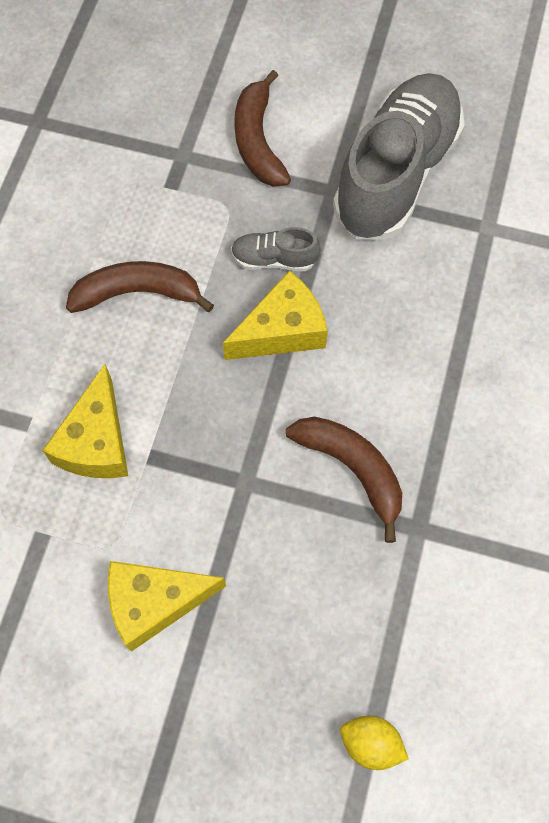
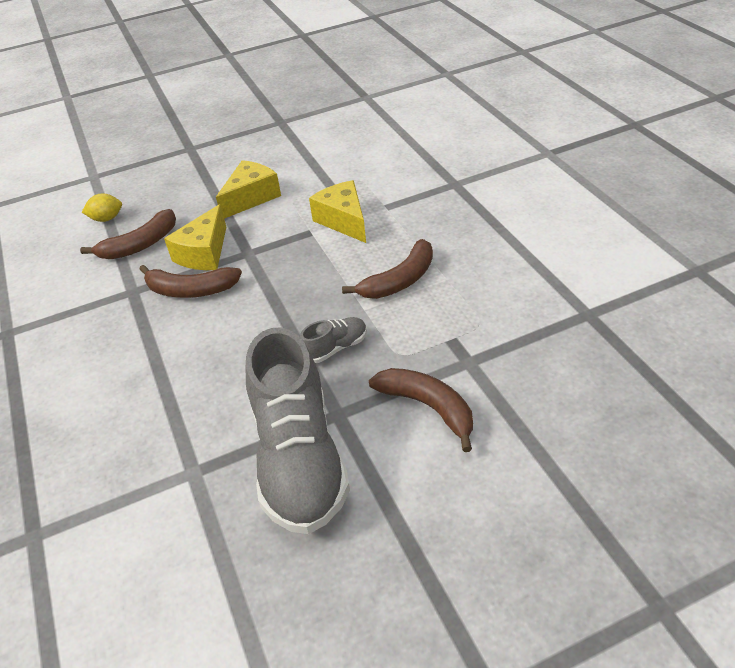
camera: 145 degrees right, 25 degrees down
(282, 331) = (291, 319): yellow cheese -> yellow cheese (204, 253)
(359, 624) = (140, 245): none -> brown banana

